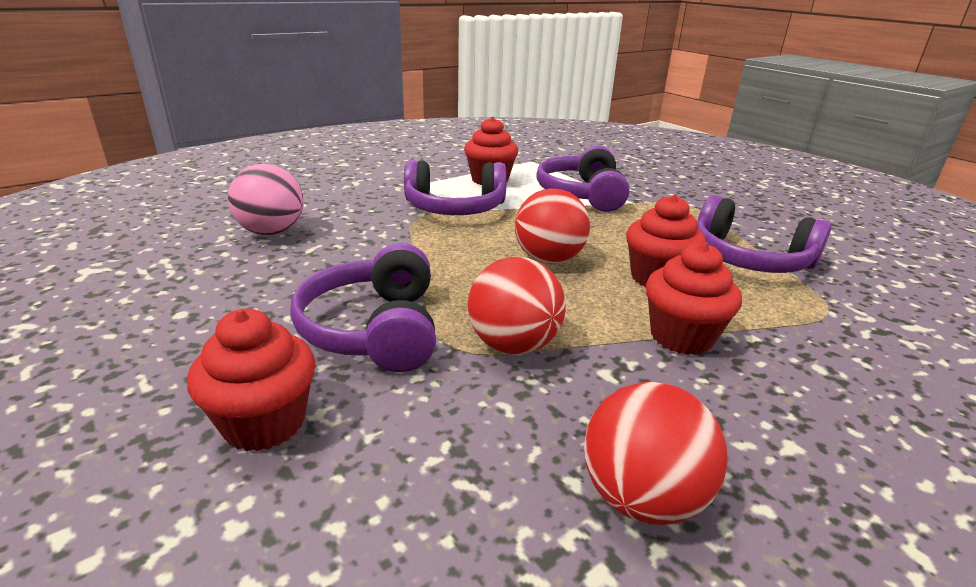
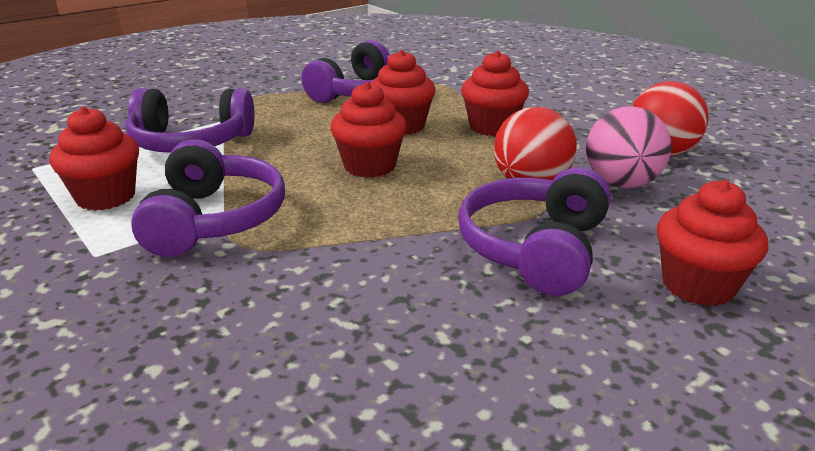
camera: 90 degrees left, 0 degrees up
(272, 232) = (283, 377): pink ball -> pink ball (621, 184)
(374, 329) = (535, 249): purple headphones -> purple headphones turned 120 degrees clockwise
(548, 259) = (369, 166): red ball -> red cupcake

